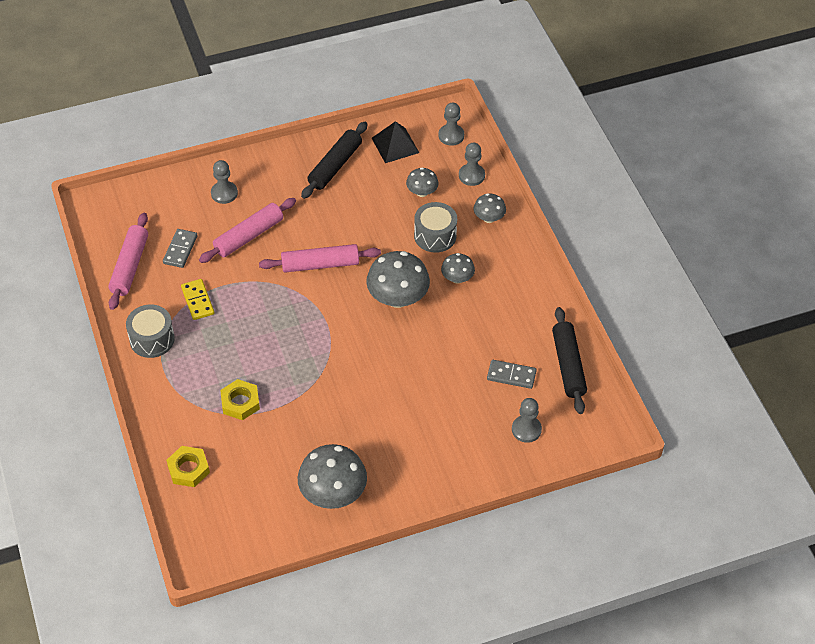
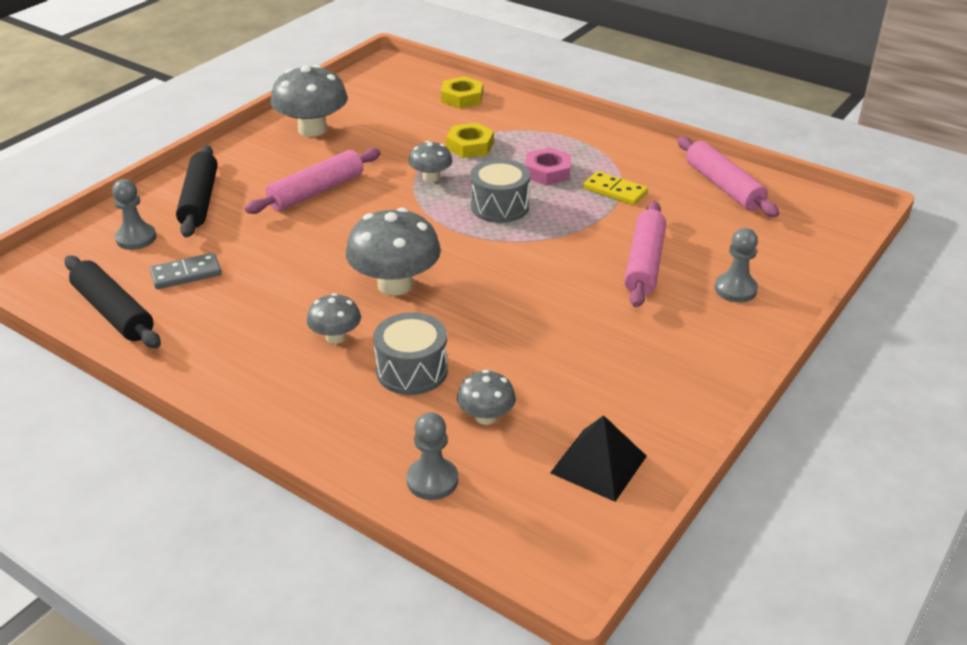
camera: 145 degrees right, 15 degrees down
(152, 339) = (614, 150): grey drum -> grey drum (499, 206)
(180, 250) = (697, 219): grey domino -> none
(218, 343) = (547, 172): none -> pink nut
(320, 264) = (526, 274): pink rolling pin -> pink rolling pin (316, 191)
(335, 166) = (647, 389): black rolling pin -> black rolling pin (199, 200)
(451, 136) = (527, 530): grey pawn -> none
(489, 218) = (351, 431): grey mushroom -> grey mushroom (431, 177)

